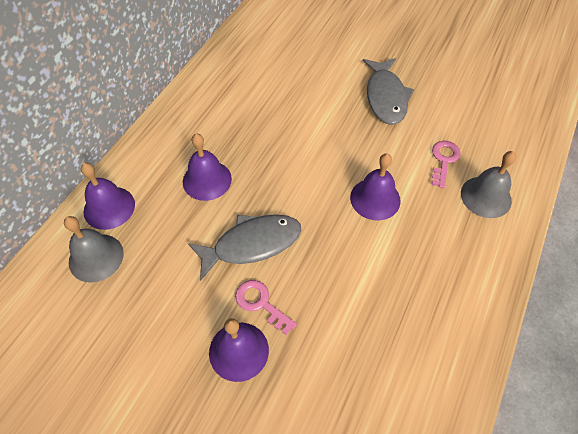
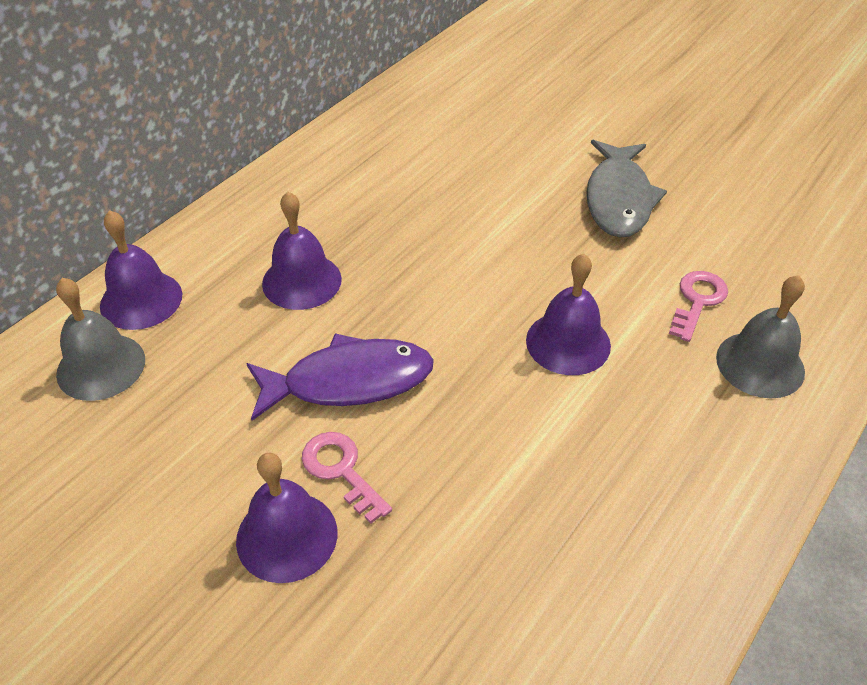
camera: 10 degrees right, 10 degrees down
(252, 244) = (349, 381): grey fish -> purple fish

